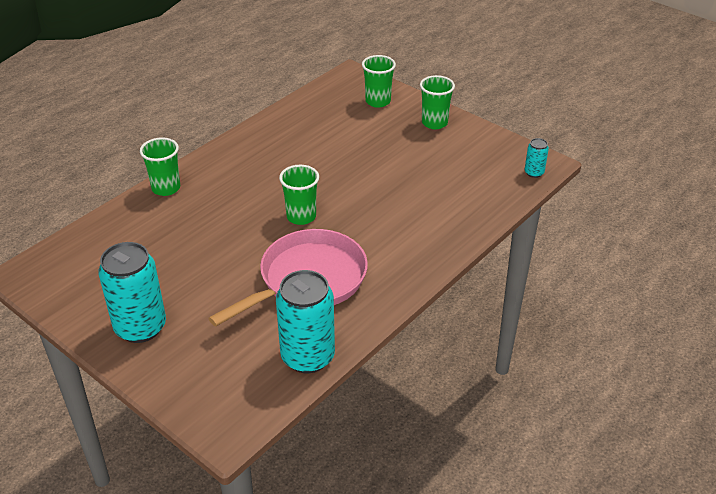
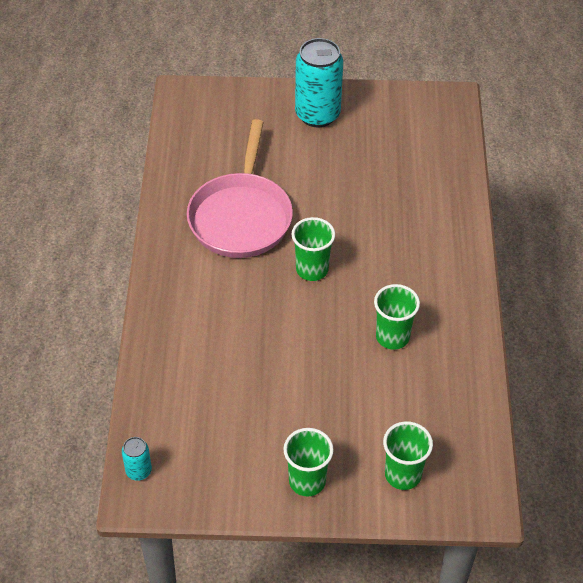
camera: 140 degrees right, 10 degrees up
(166, 188) = (459, 225): green cup -> green cup (392, 337)
(308, 357) = (179, 162): turquoise can -> none

